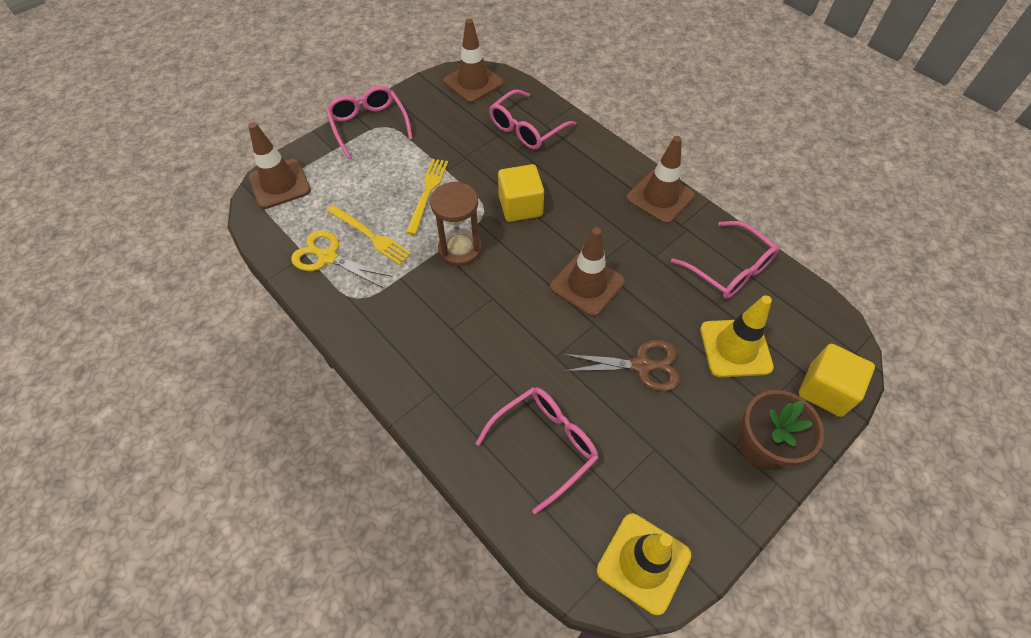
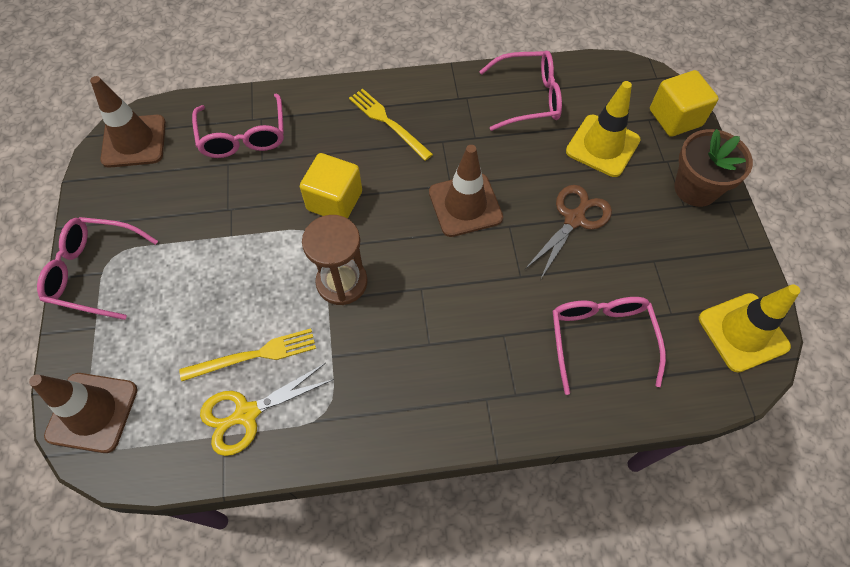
camera: 55 degrees left, 5 degrees up
(427, 193) = (245, 269): yellow fork -> yellow fork (388, 122)
(660, 197) = (417, 92): brown traffic cone -> none

